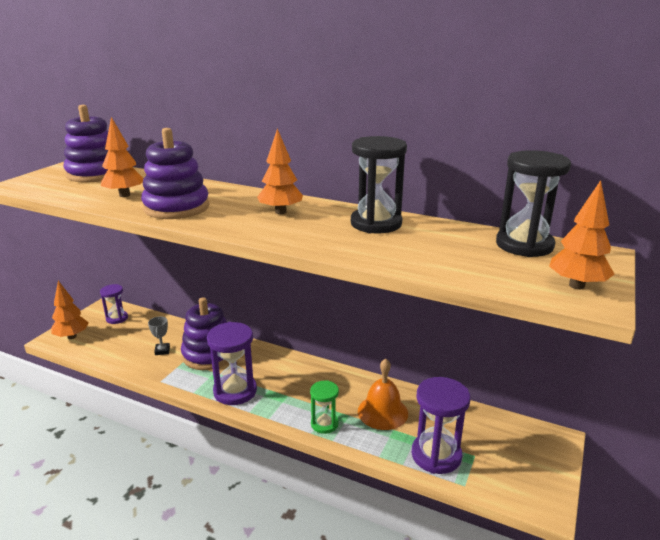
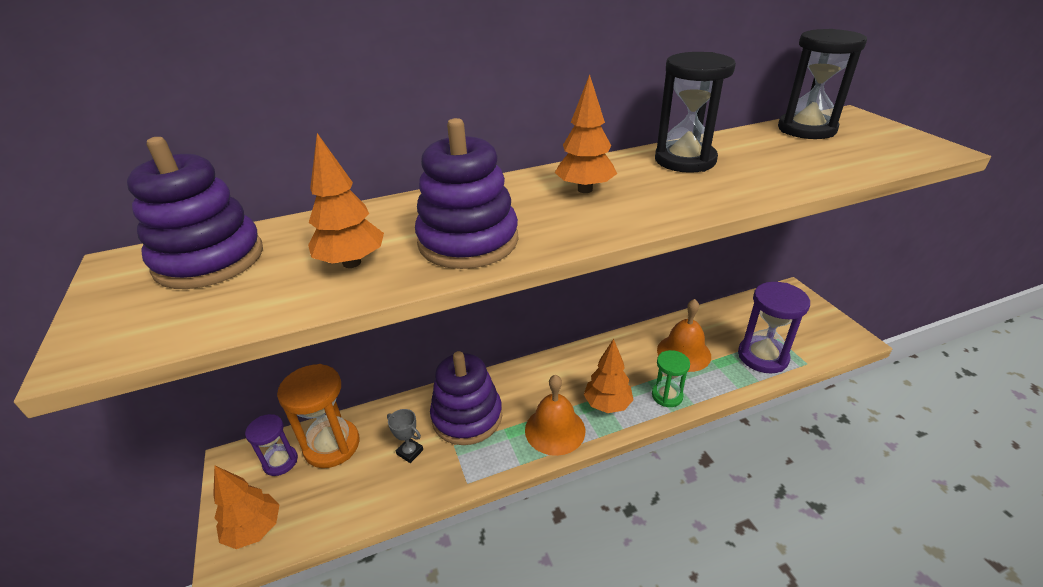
camera: 45 degrees left, 10 degrees up
(142, 325) = (332, 445): none -> orange hourglass
(235, 391) = (555, 430): purple hourglass -> orange bell
(576, 285) = (904, 143): orange tree -> orange tree (607, 405)

